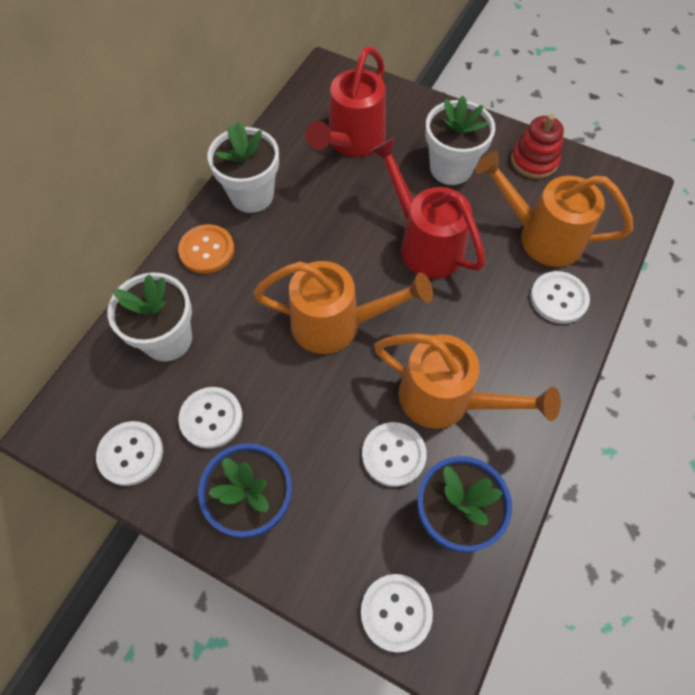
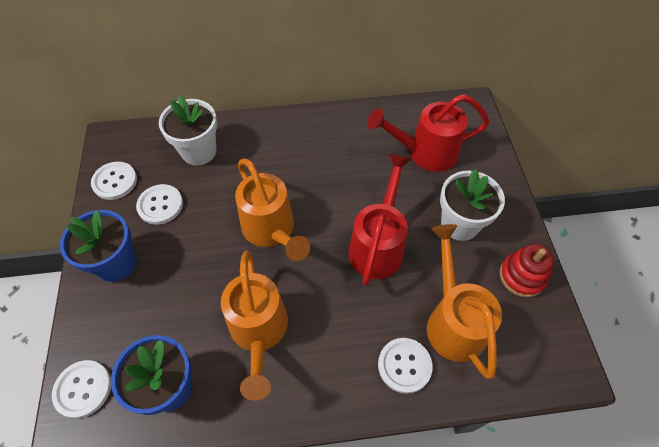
camera: 55 degrees right, 5 degrees down
(207, 250) = (274, 131): orange button -> none
(252, 195) = (333, 127): white flower pot -> none
(393, 455) = (195, 322): white button -> none

